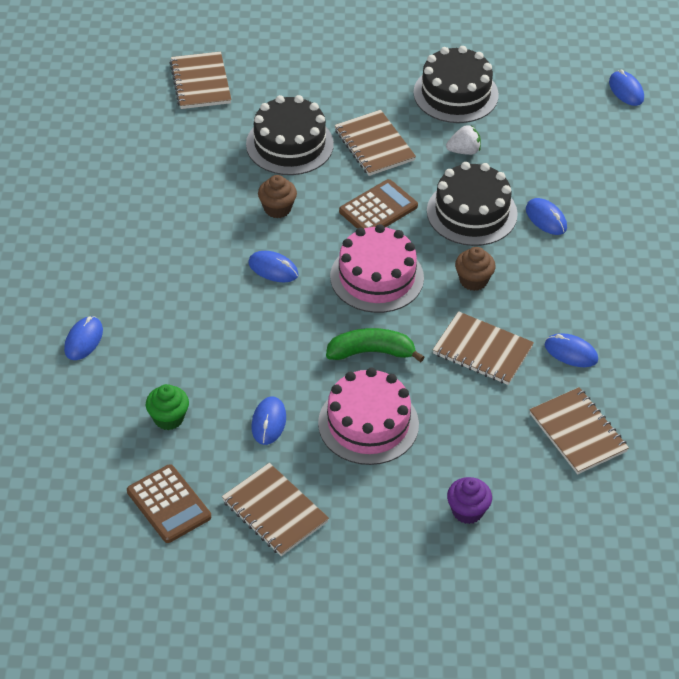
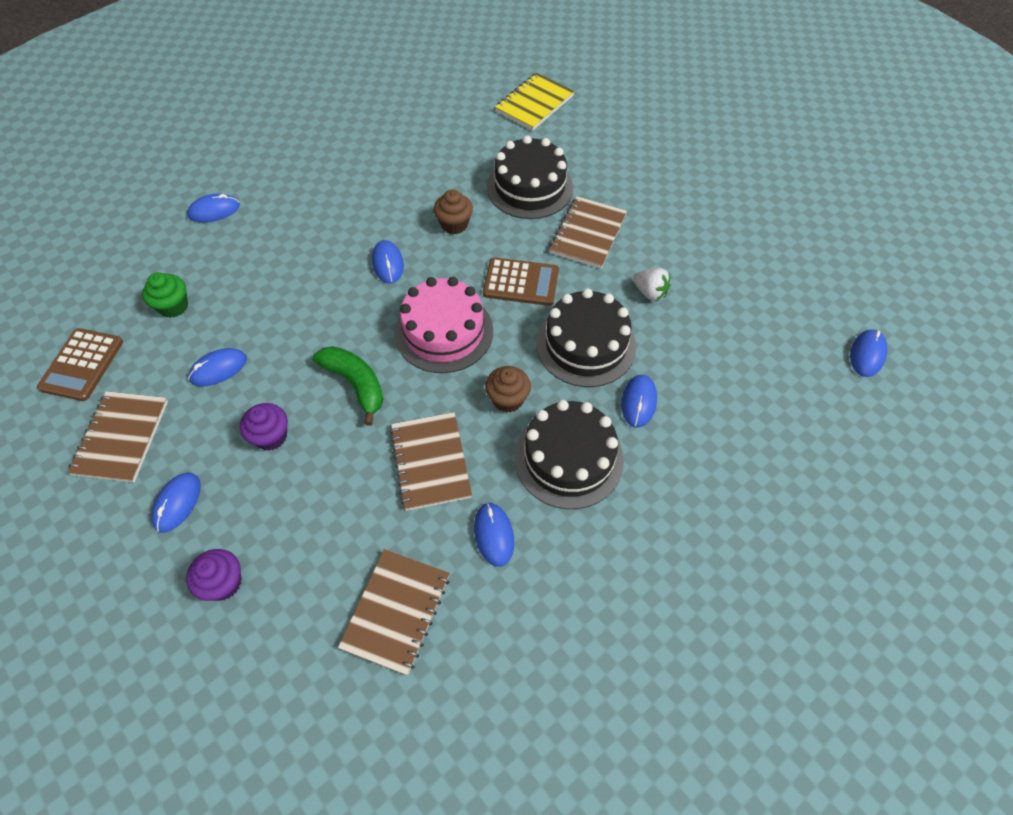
camera: 50 degrees right, 10 degrees up
(201, 82) = (534, 104): brown notebook -> yellow notebook
(368, 424) = (271, 436): pink cake -> purple cupcake
(373, 505) = (177, 503): none -> blue mouse
(455, 94) = (707, 244): black cake -> black cake (568, 458)

